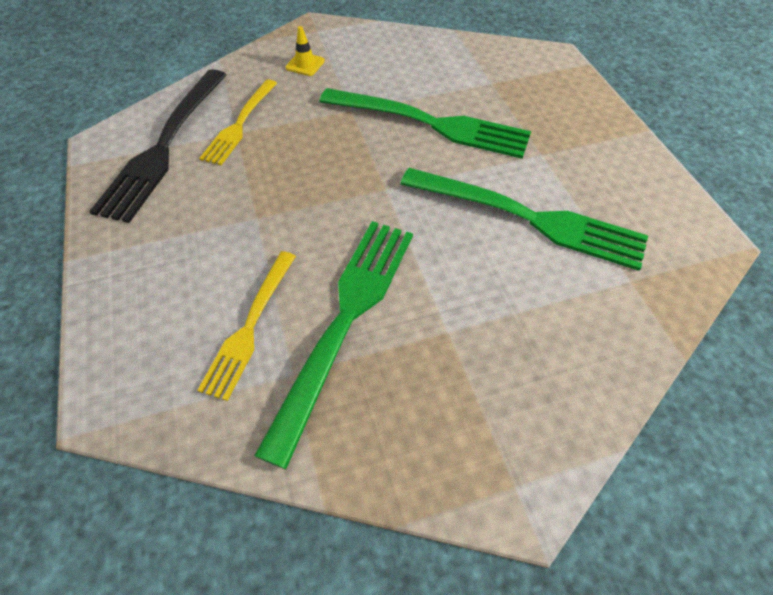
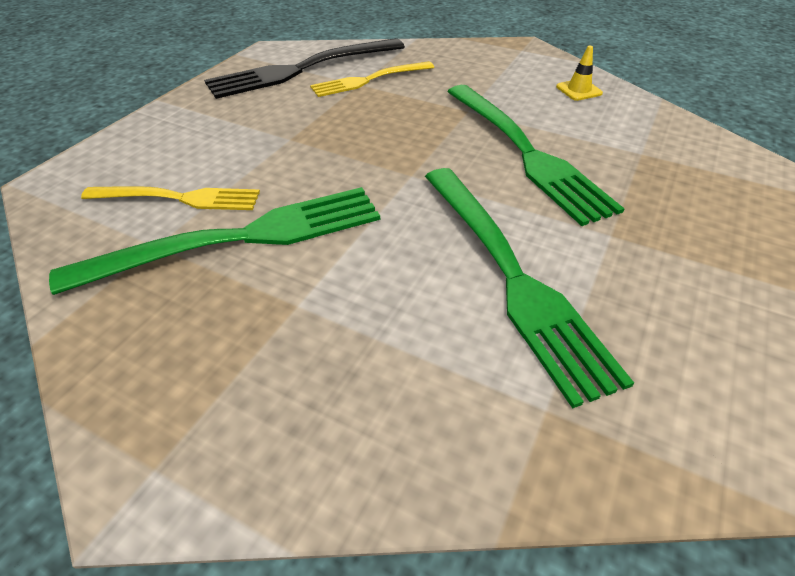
camera: 45 degrees right, 10 degrees down
(250, 327) = (180, 198): yellow fork -> yellow fork turned 150 degrees counterclockwise
(305, 64) = (476, 66): yellow traffic cone -> yellow traffic cone (579, 90)

